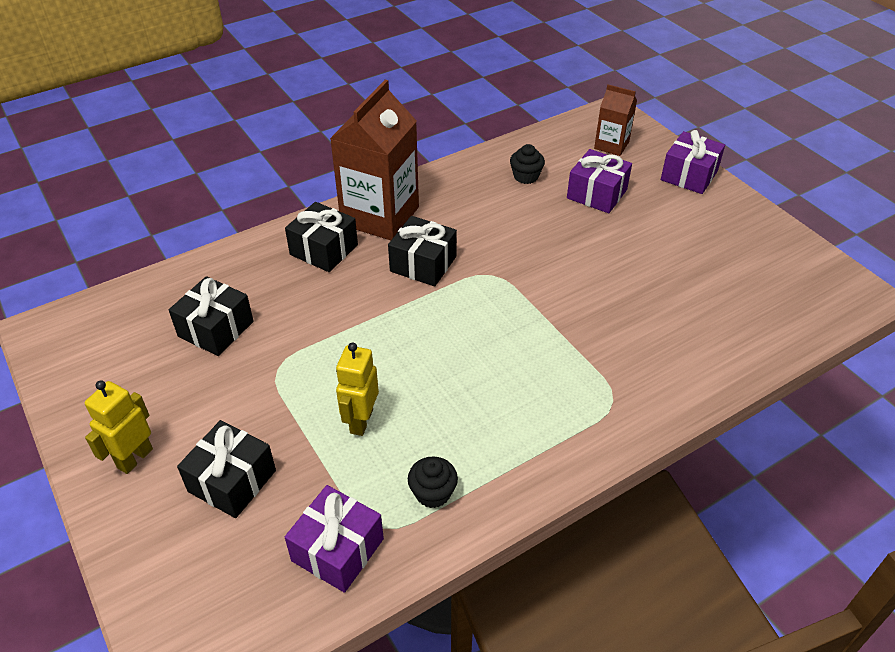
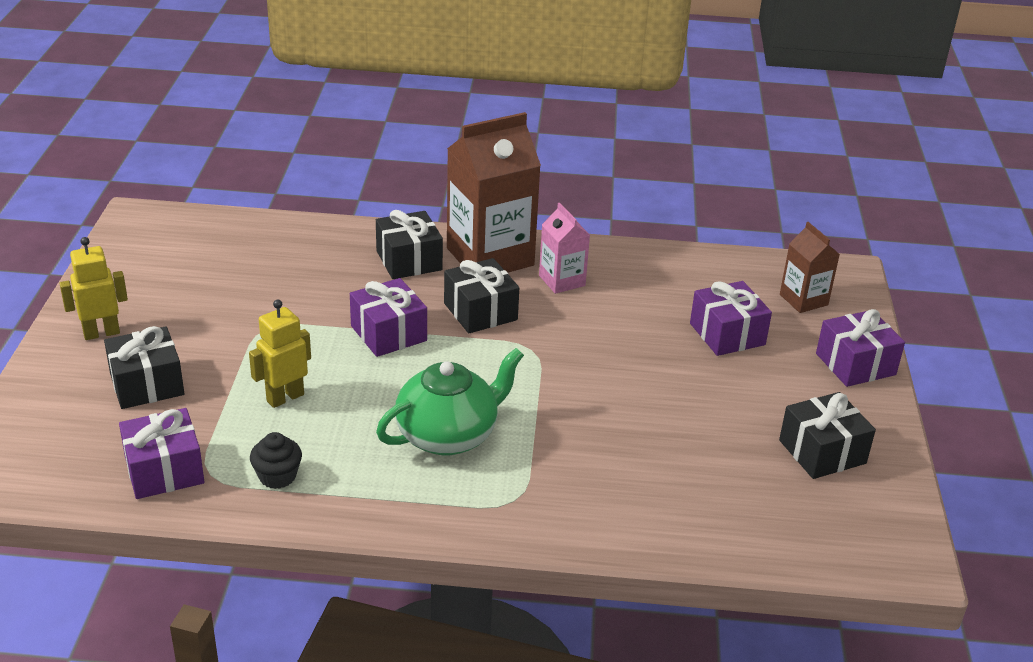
camera: 35 degrees right, 10 degrees down
(216, 329) = (255, 277): black gift -> black gift (822, 452)
(377, 319) = (388, 333): none -> purple gift
(450, 209) = (562, 280): none -> pink carton
(514, 377) = (448, 435): none -> green teapot
(526, 176) = (672, 287): black cupcake -> none

